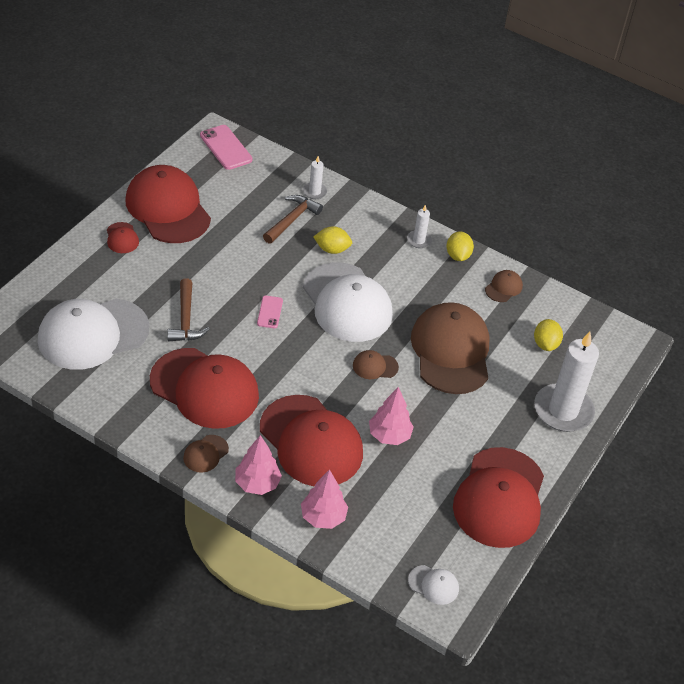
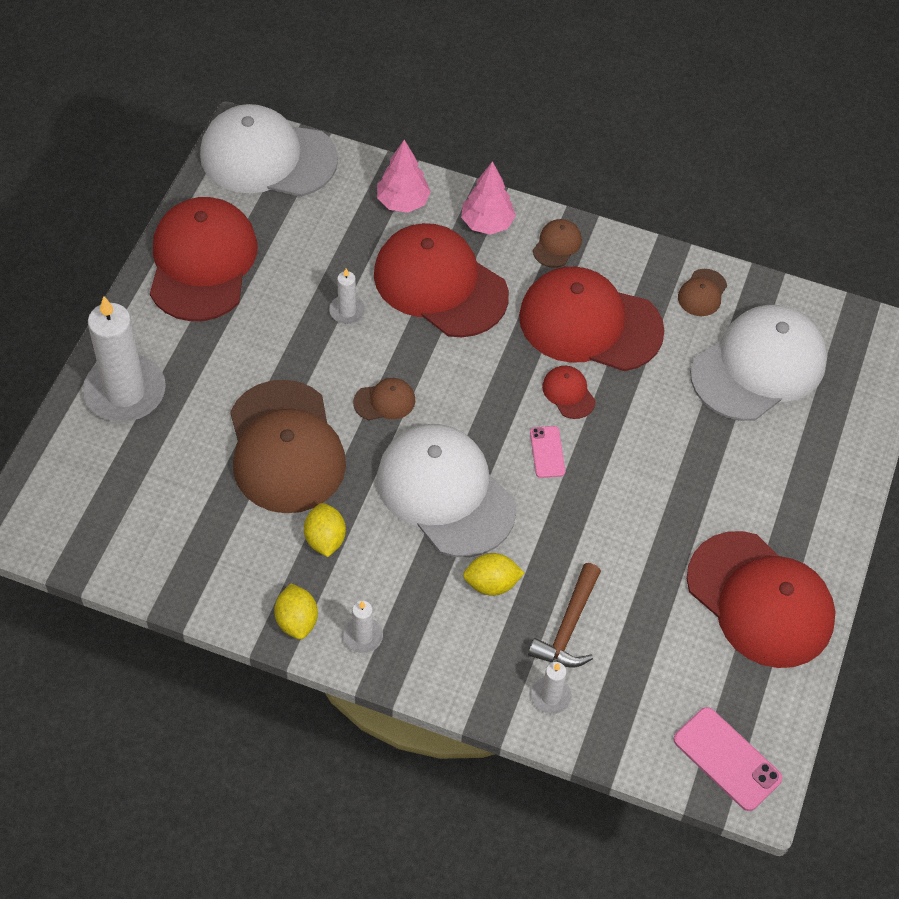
camera: 170 degrees right, 10 degrees up
(122, 238) = (798, 527): red cap -> red cap (568, 393)
(185, 319) = (653, 415): brown hammer -> none
(389, 435) = (347, 311): pink tree -> white candle
(433, 585) = (267, 157): white cap -> white cap, size x2.42
(503, 288) = (219, 576): brown cap -> brown cap (702, 293)
(545, 344) = (151, 490): yellow lemon -> yellow lemon (325, 539)

